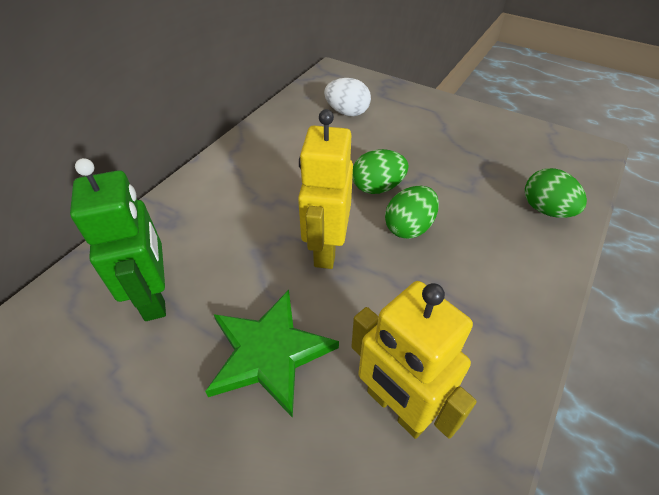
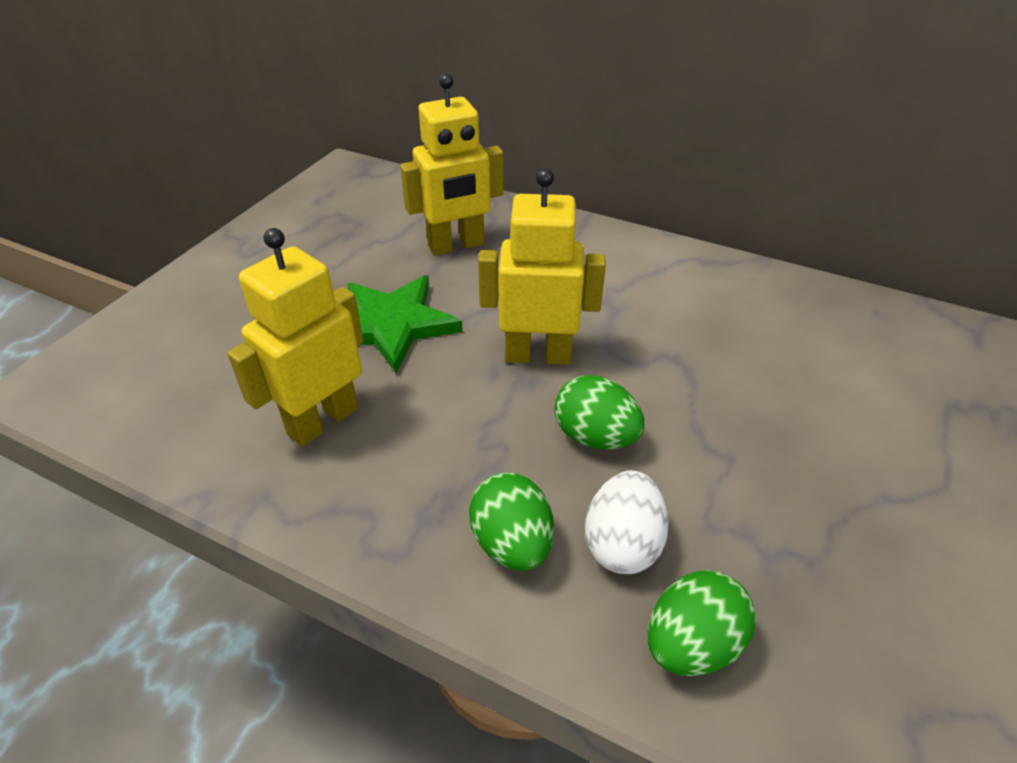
camera: 85 degrees right, 5 degrees down
(155, 297) = (456, 246): green robot -> yellow robot
(347, 112) = (859, 360): white egg -> white egg (622, 544)
(377, 187) = (673, 401): green egg -> green egg (512, 543)

